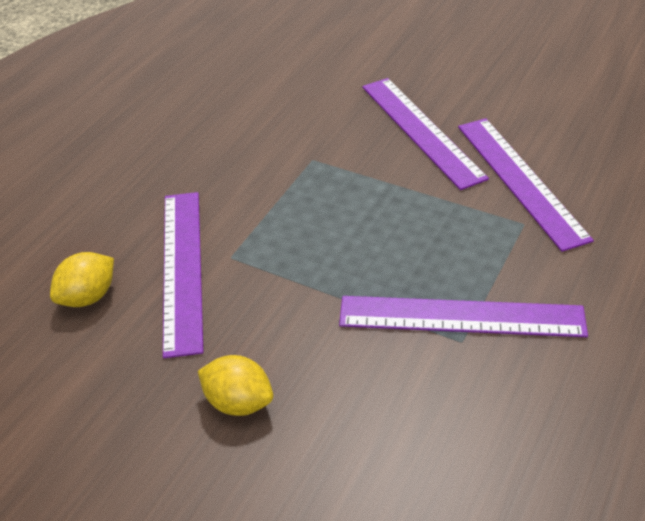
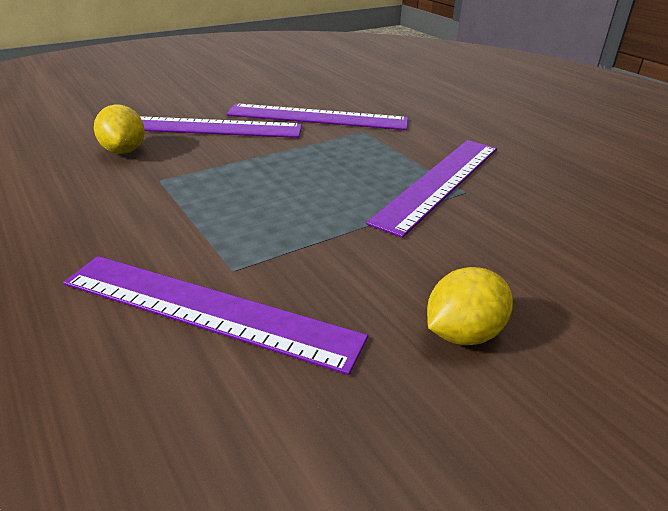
camera: 65 degrees left, 10 degrees down
(88, 297) = (156, 419): yellow lemon -> yellow lemon (124, 151)

